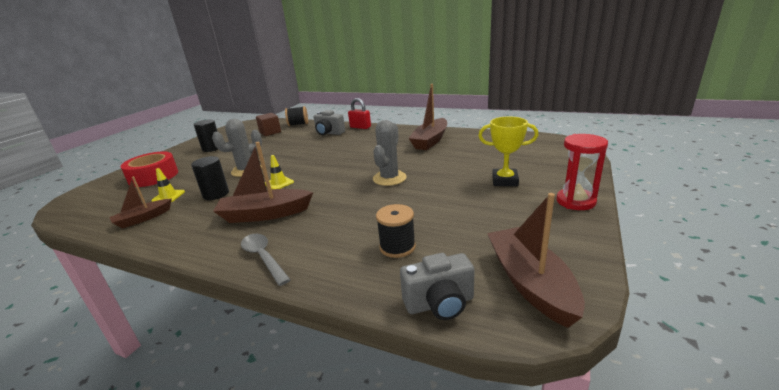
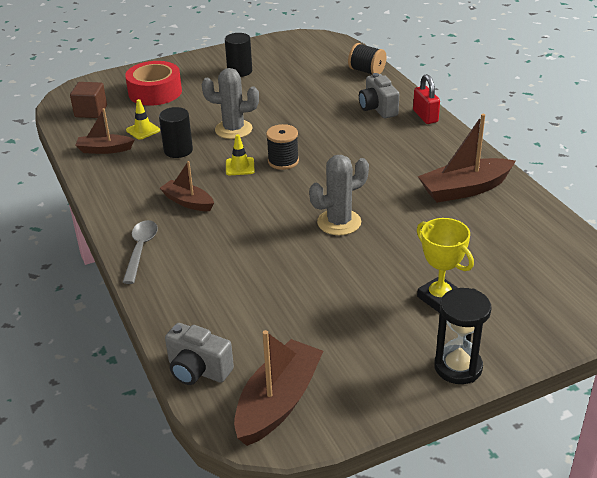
camera: 40 degrees right, 10 degrees up
(265, 214) = (188, 202): brown boat -> brown boat, size x0.61
(270, 132) = (321, 71): brown cube -> brown cube (91, 111)
(397, 247) = (237, 305): black spool -> black spool (283, 161)
(575, 201) = (458, 367): red hourglass -> black hourglass

